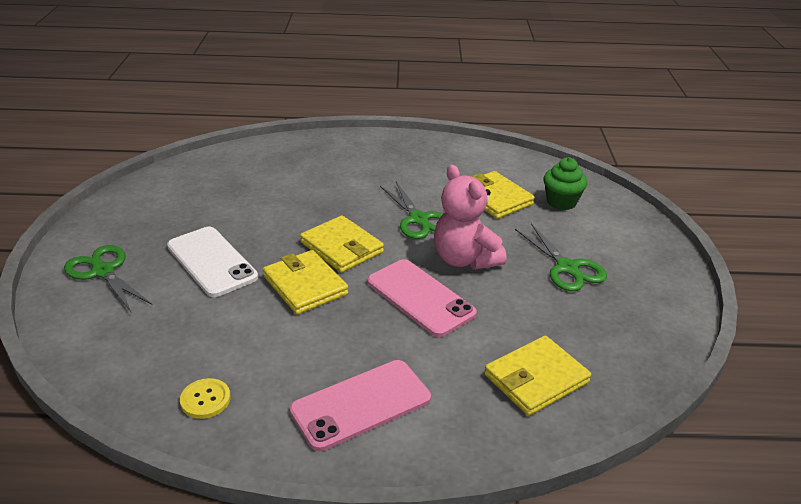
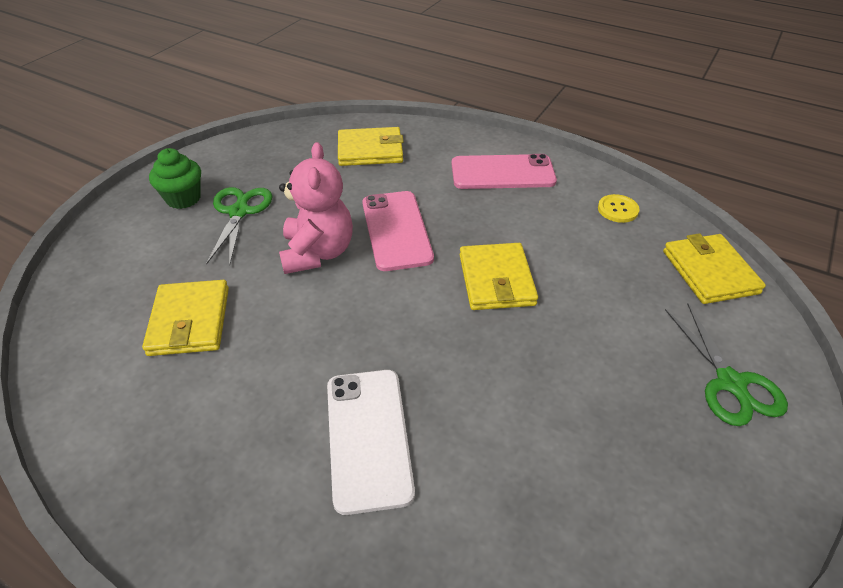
camera: 150 degrees left, 10 degrees up
(211, 261) = (591, 349): white phone -> white phone (368, 437)
(341, 247) = (430, 314): yellow wallet -> yellow wallet (709, 272)
(418, 219) = (311, 322): green scissors -> none
(561, 202) = (129, 285): green cupcake -> green cupcake (183, 198)

